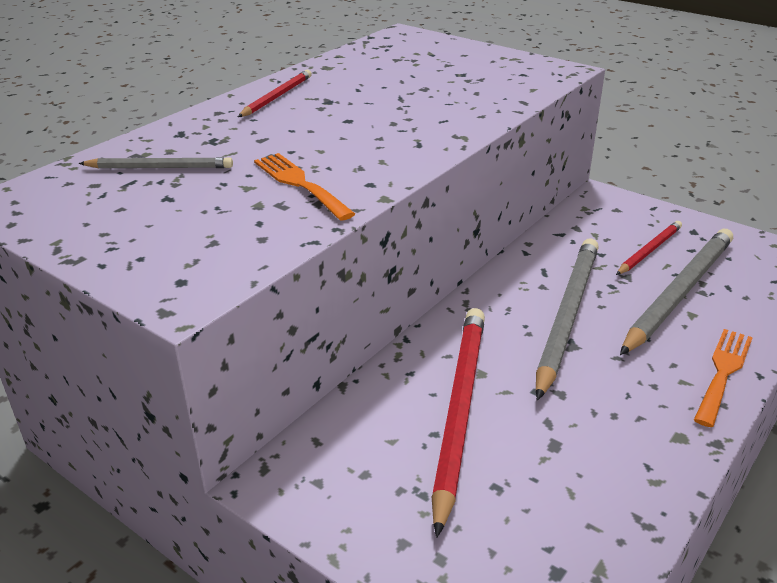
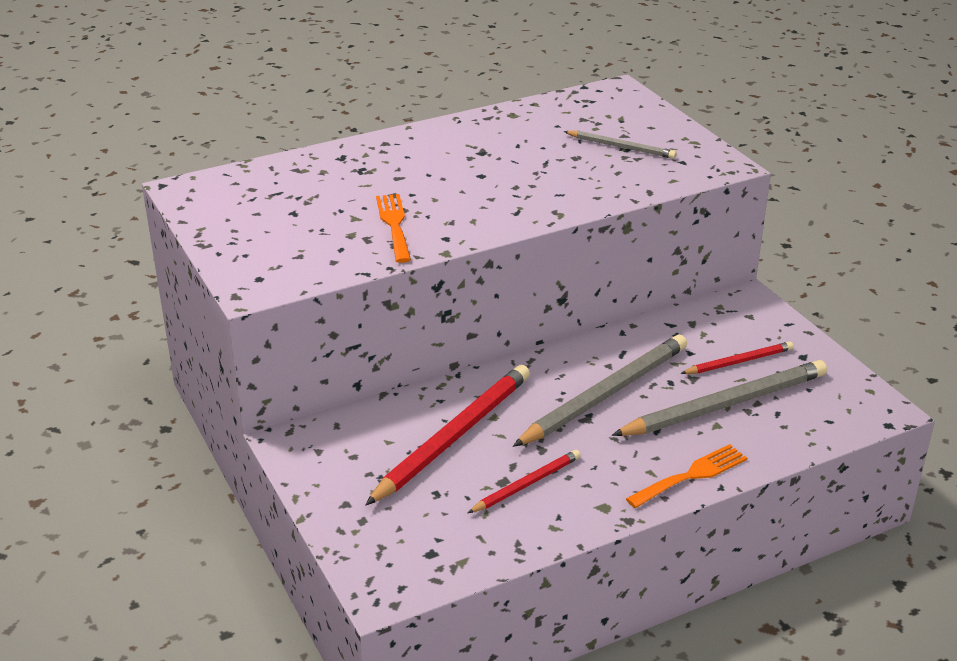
camera: 25 degrees right, 0 degrees up
(160, 167) = (305, 185): grey pencil -> grey pencil (621, 147)
(277, 97) = (443, 138): red pencil -> red pencil (526, 484)

